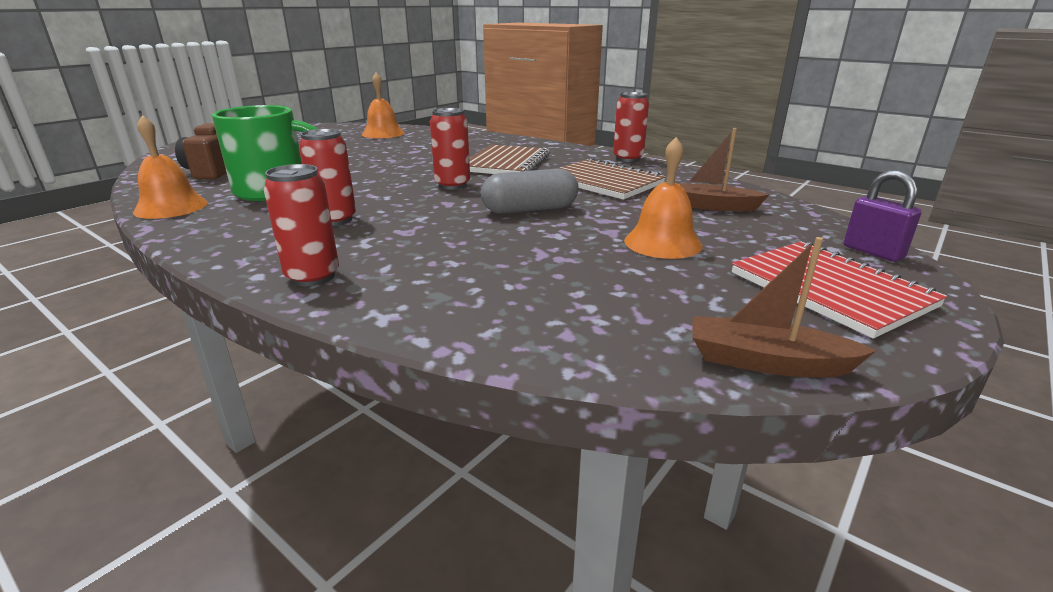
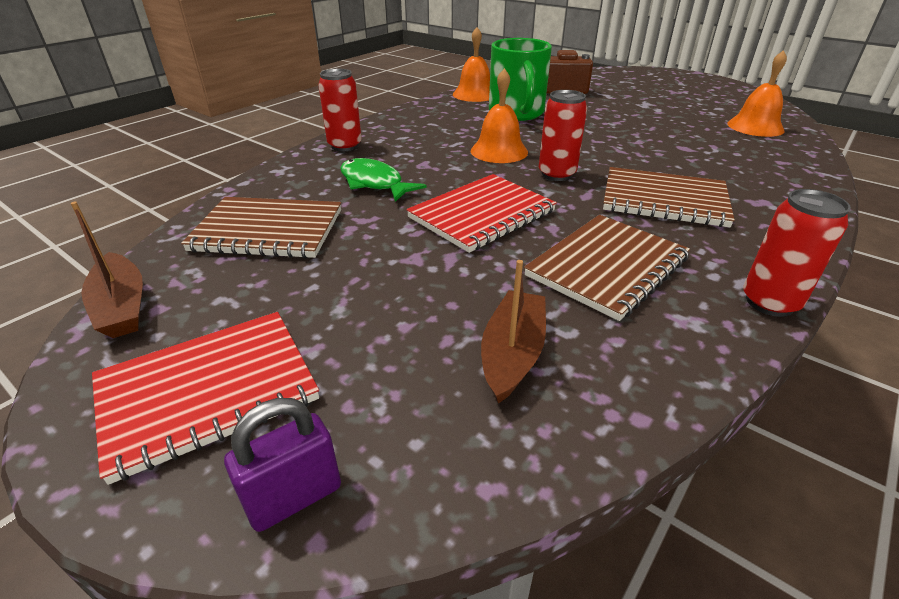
camera: 90 degrees right, 10 degrees up
(335, 219) = (450, 139): red can -> none
(451, 252) = (374, 183): none -> green fish
(530, 209) = (482, 214): grey capsule -> red notebook
(572, 300) = (268, 230): none -> brown notebook
(662, 243) = (375, 289): orange bell -> orange bell (499, 151)
(766, 362) = (122, 306): brown boat -> brown boat turned 135 degrees clockwise

